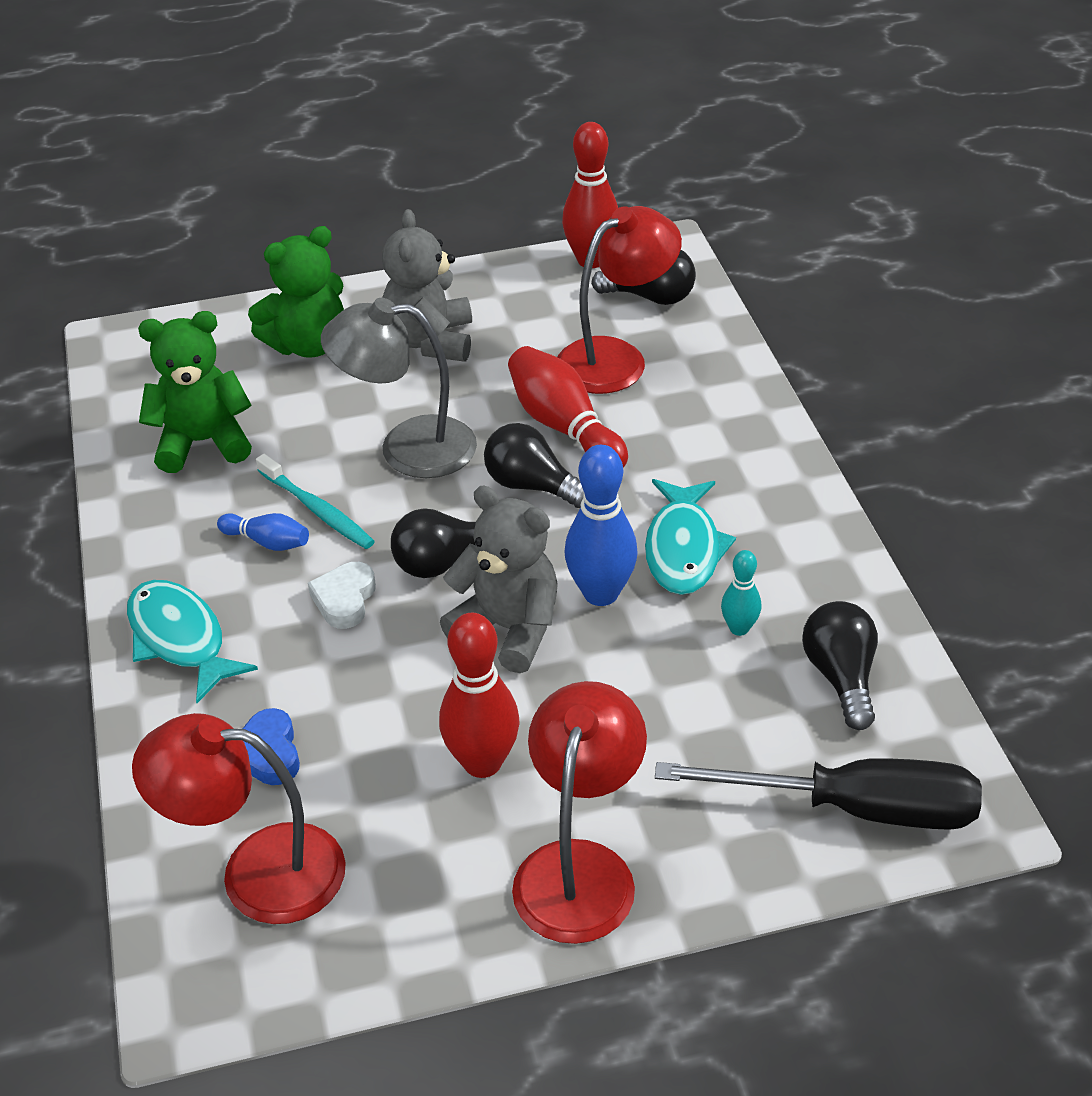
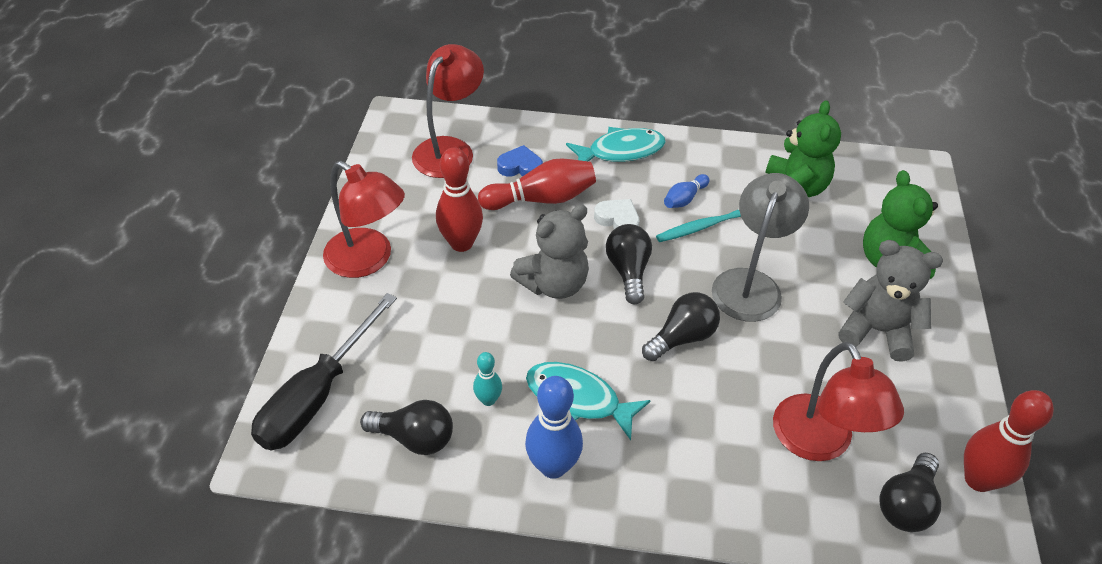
camera: 110 degrees right, 5 degrees up
(564, 427) = (740, 377): red bowling pin -> red bowling pin (541, 199)
(601, 593) = (560, 338): blue bowling pin -> blue bowling pin (553, 466)

